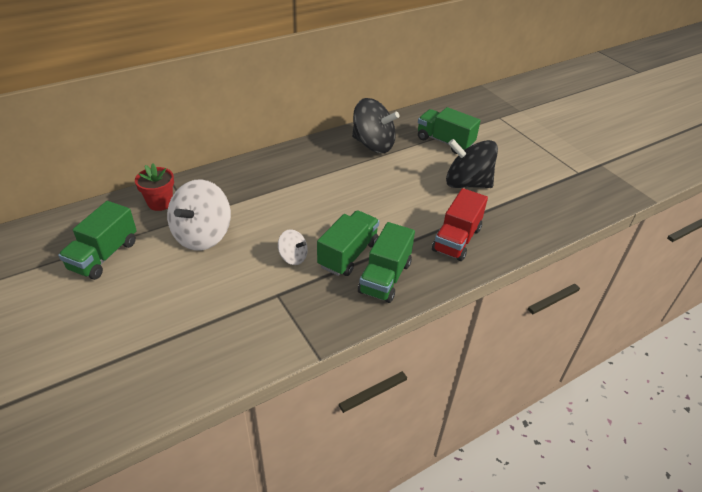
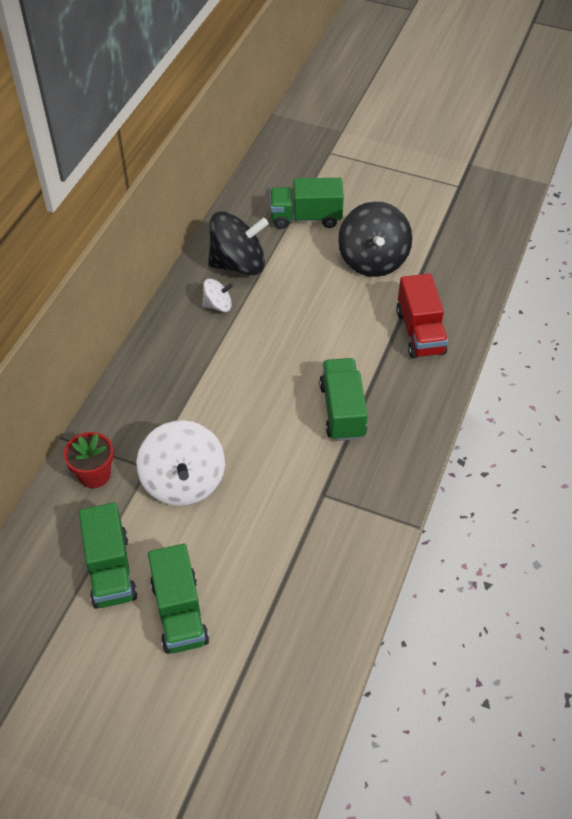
camera: 35 degrees left, 10 degrees up
(293, 257) = (296, 447): white spinning top -> white spinning top (218, 305)
(385, 277) = (397, 413): green truck -> green truck (179, 612)
(467, 183) = (373, 260): black spinning top -> black spinning top turned 75 degrees counterclockwise

